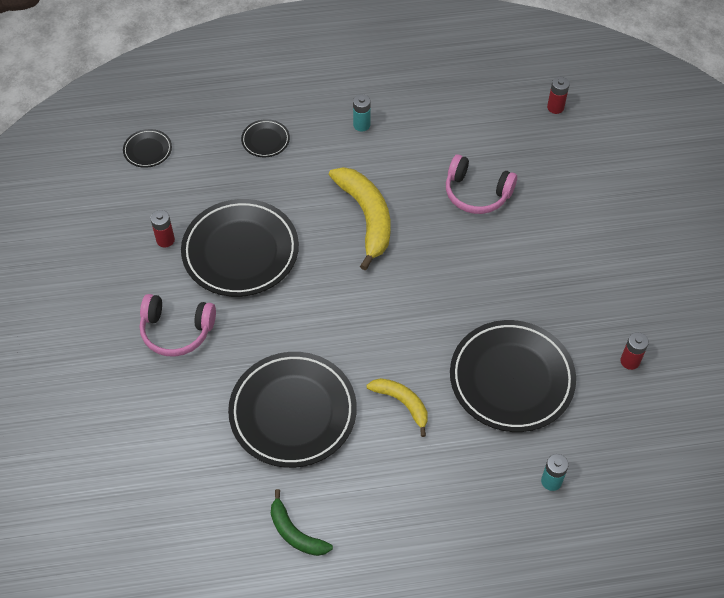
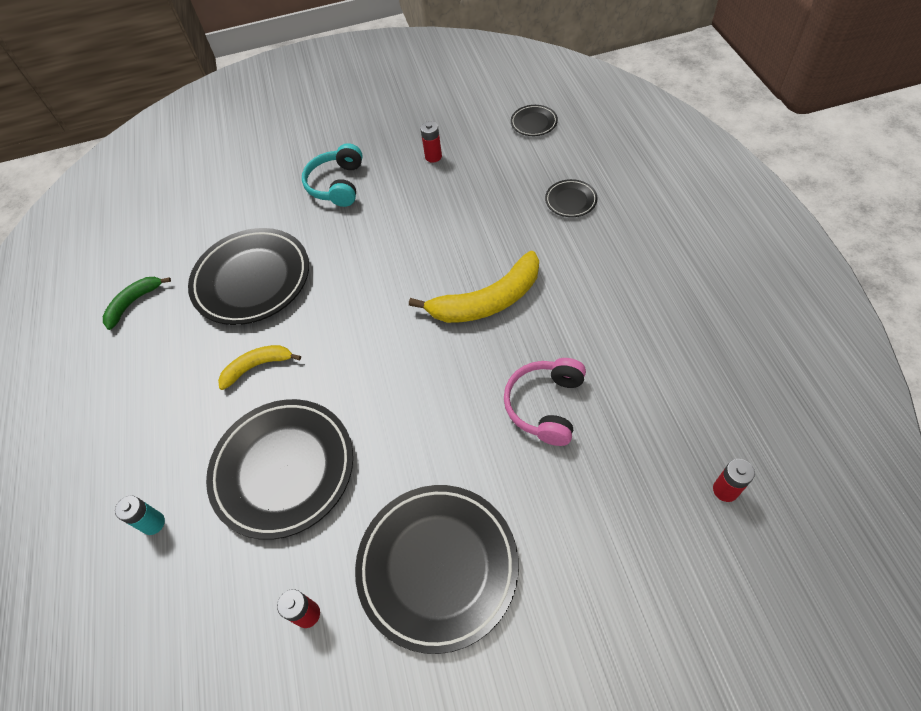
camera: 90 degrees right, 0 degrees up
(176, 331) = (337, 185): pink headphones -> turquoise headphones
(240, 252) = (427, 209): black plate -> black plate (437, 567)
(361, 125) = (618, 276): turquoise battery -> none
(402, 403) = (257, 366): yellow banana -> yellow banana turned 150 degrees counterclockwise

